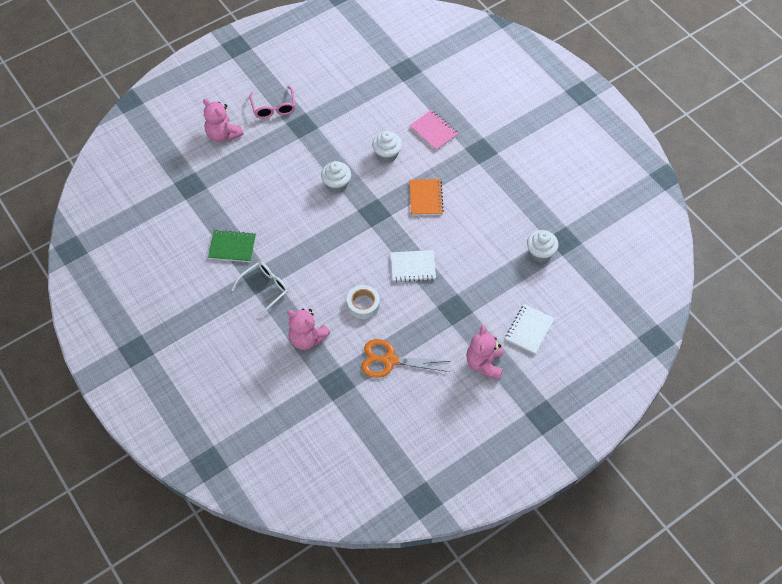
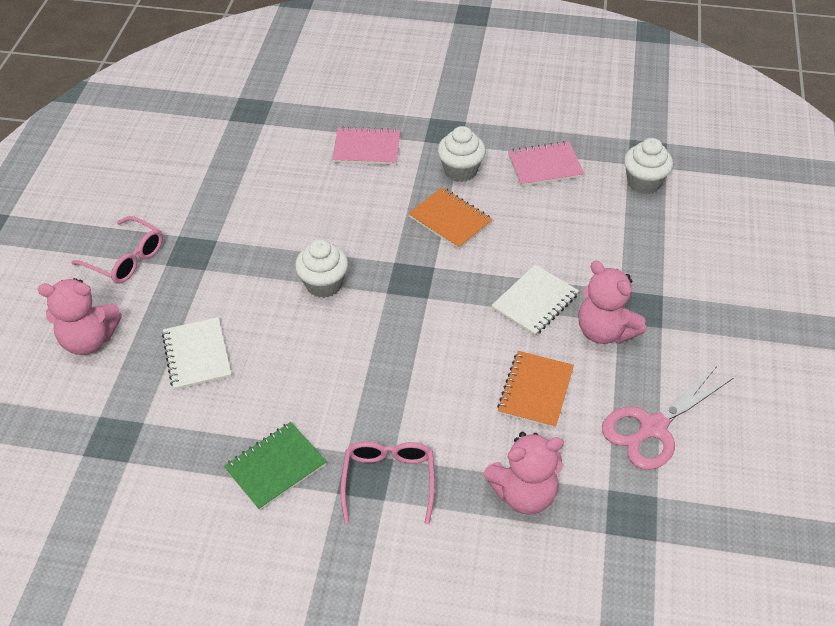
camera: 45 degrees left, 10 degrees down
(265, 288) = (388, 480): white glasses -> pink glasses
(363, 304) = (535, 391): white tape -> orange notebook
(387, 155) = (343, 208): white cupcake -> white cupcake (460, 171)
(390, 360) = (653, 427): orange scissors -> pink scissors
(484, 363) = (751, 338): pink teddy bear -> pink teddy bear (604, 331)
(504, 206) = (545, 166): none -> pink notebook
(529, 330) = (742, 264): white notebook -> white notebook (197, 355)

